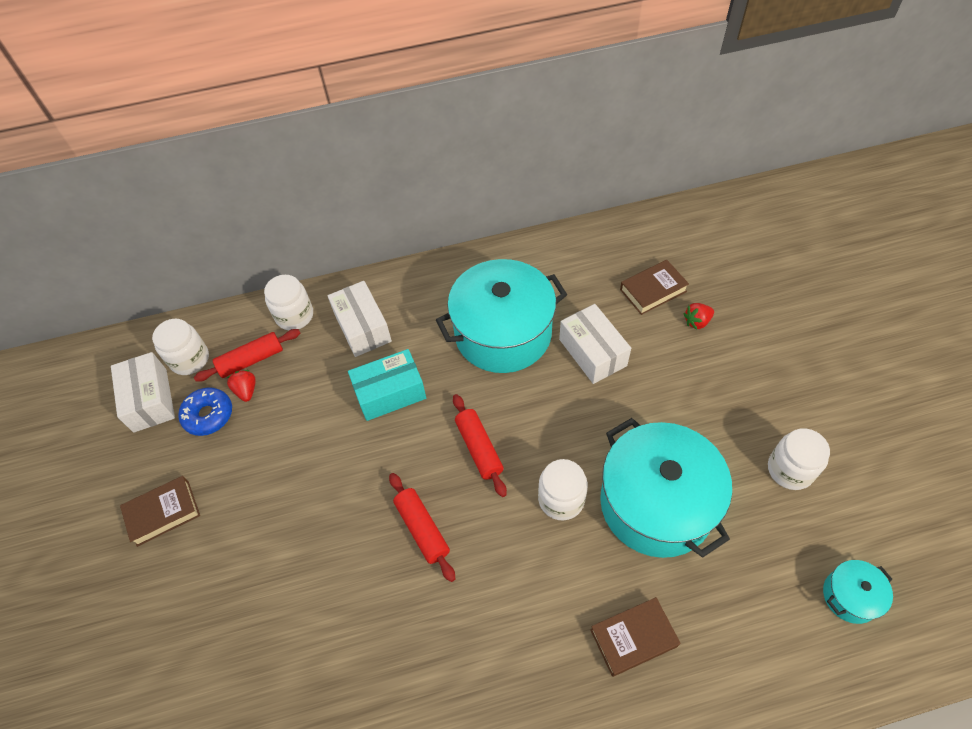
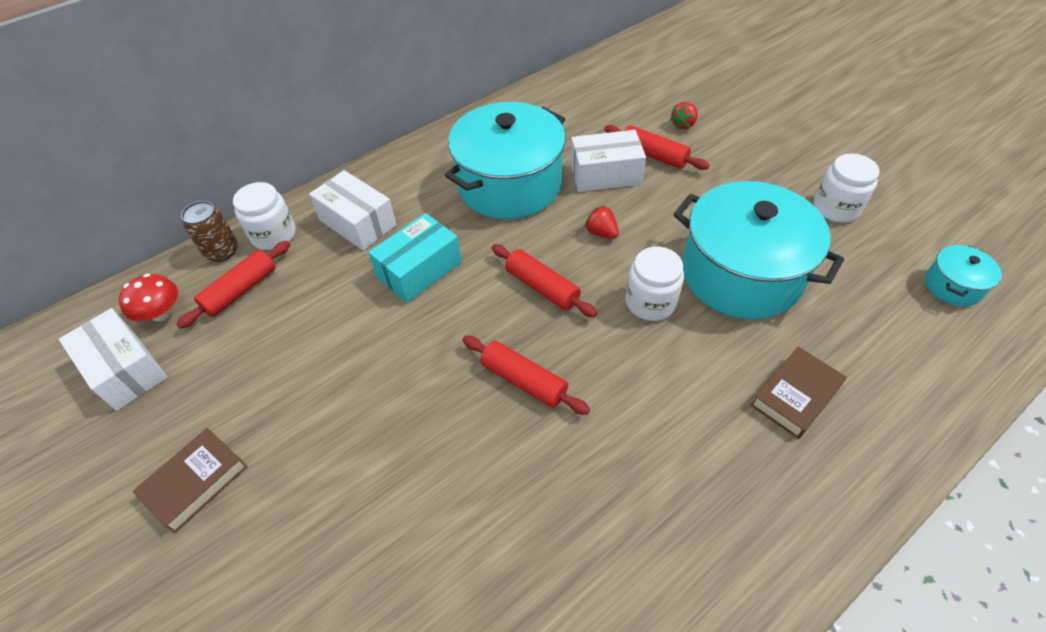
camera: 25 degrees left, 5 degrees down
(190, 359) = (161, 313): white jar -> red mushroom
(208, 415) = (211, 360): blue donut -> none
(246, 390) = (248, 321): red strawberry -> red strawberry (601, 233)
(251, 317) = (222, 251): none -> brown can
(592, 352) = (605, 174): white box -> white box turned 45 degrees counterclockwise
(648, 347) = (653, 155): none -> red rolling pin
(653, 290) = (630, 113): brown book -> none

